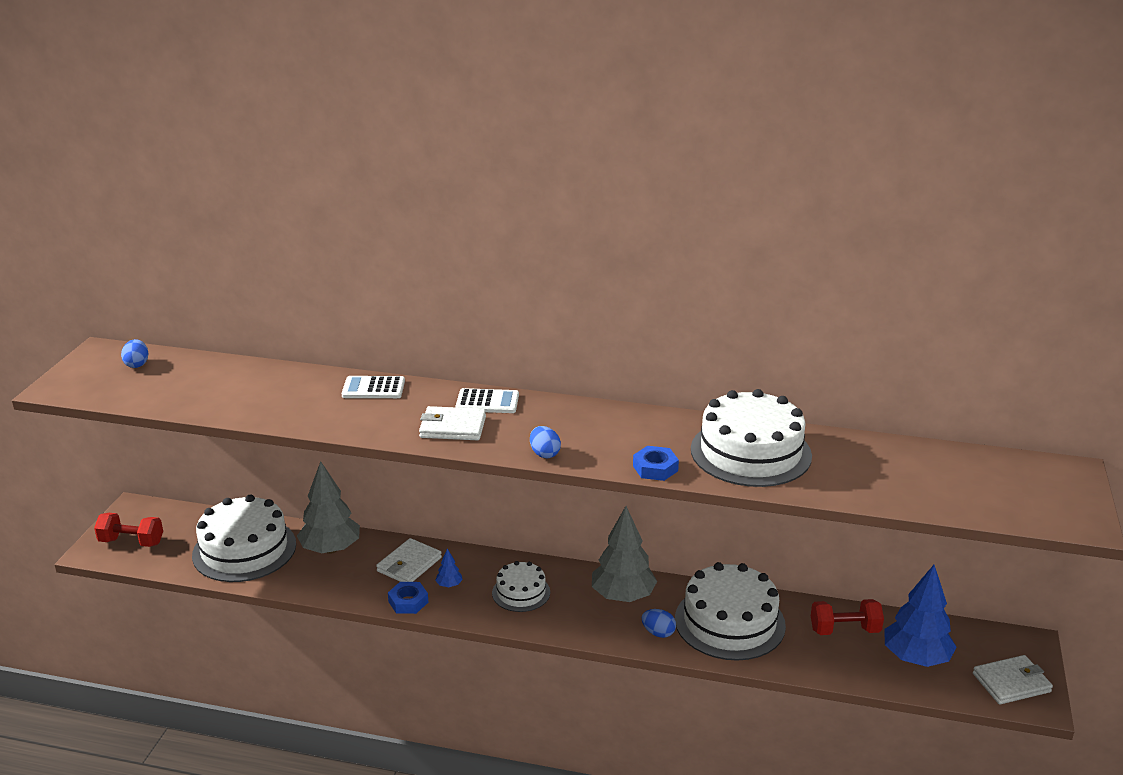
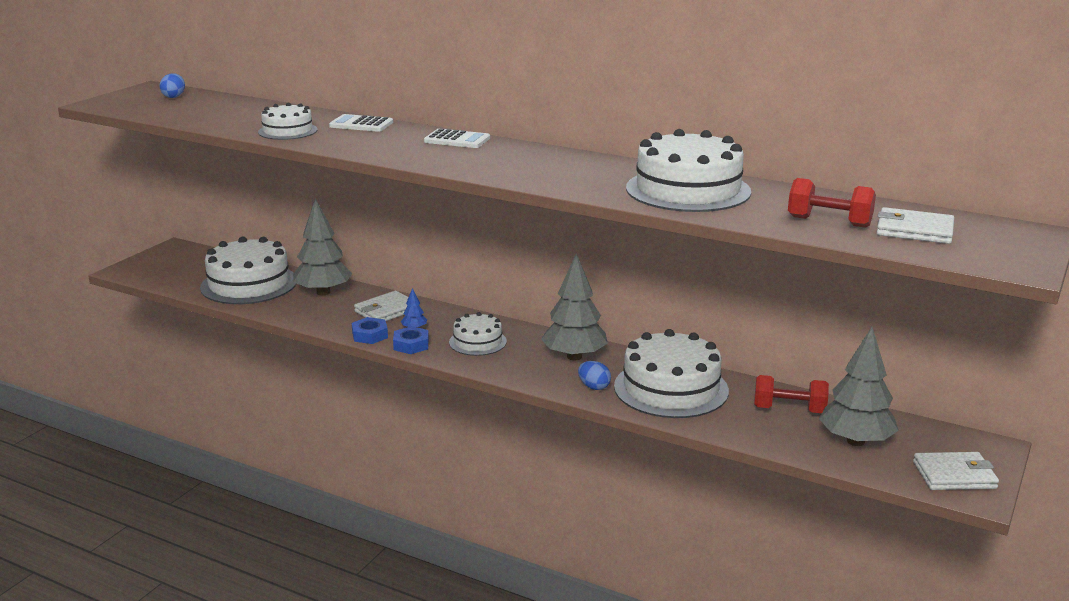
camera: 15 degrees right, 5 degrees down
(131, 542) = (159, 268): red dumbbell -> red dumbbell (829, 222)
(302, 410) = (288, 131): none -> white cake
(452, 427) = (412, 151): white wallet -> white wallet (914, 230)
(544, 454) = (484, 173): blue egg -> none
(655, 468) = (583, 191): blue nut -> blue nut (411, 345)
(916, 658) = (855, 441): blue tree -> grey tree

